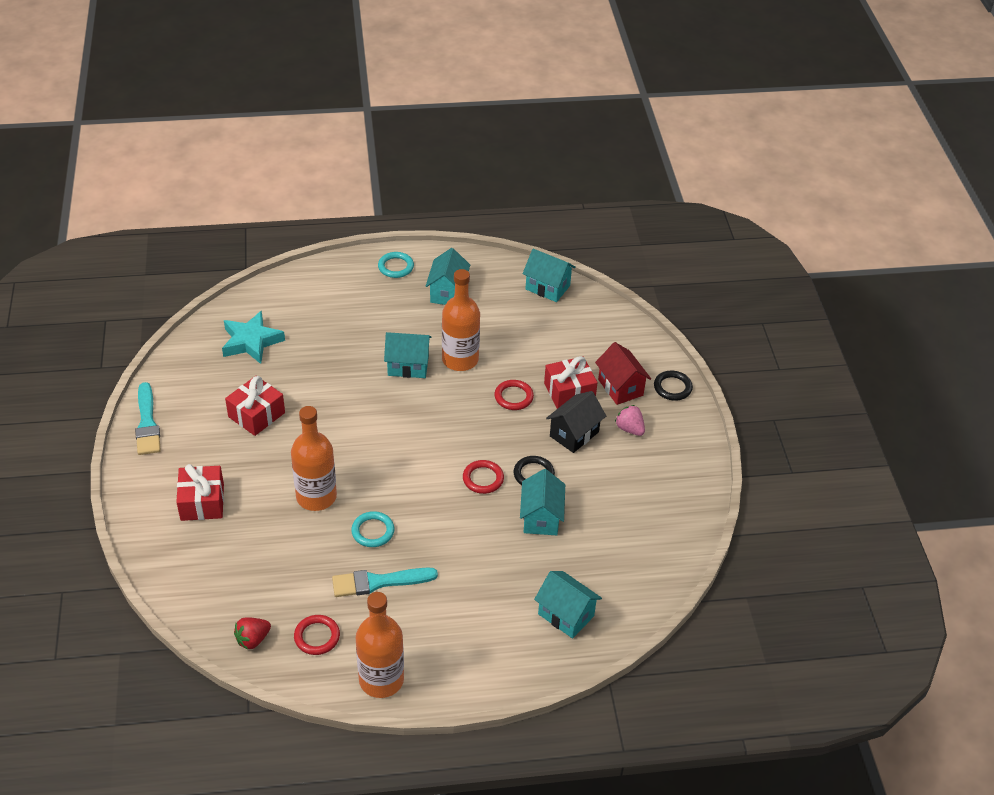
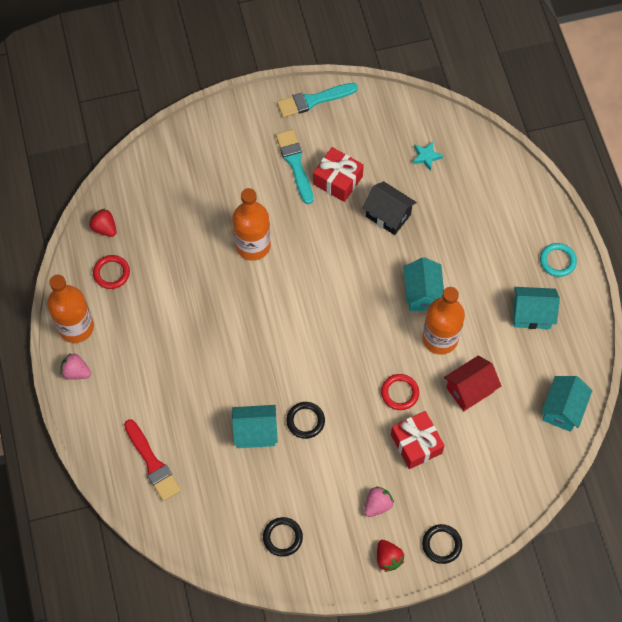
camera: 85 degrees right, 20 degrees up
(202, 502) = (234, 161): red gift -> none
(251, 341) = (426, 157): turquoise star -> turquoise star, size x0.52
(373, 531) = (221, 296): turquoise ring -> none
(379, 582) = (169, 310): turquoise brush -> turquoise brush (295, 163)
(441, 683) = (76, 372): none -> pink strawberry
(483, 479) = (293, 377): red ring -> none
(566, 615) = (152, 463): turquoise house -> red brush
(574, 434) = (361, 453): black house -> black house (388, 215)
(620, 387) = (432, 492): red house -> red house (470, 390)
(659, 507) = (282, 537): none -> black ring
(684, 428) = (388, 558): none -> red strawberry

